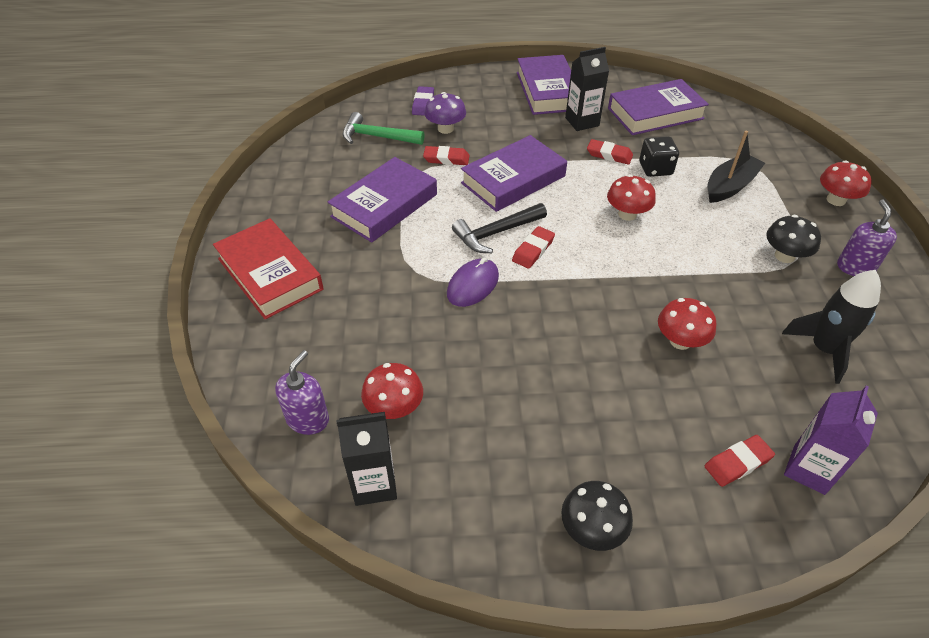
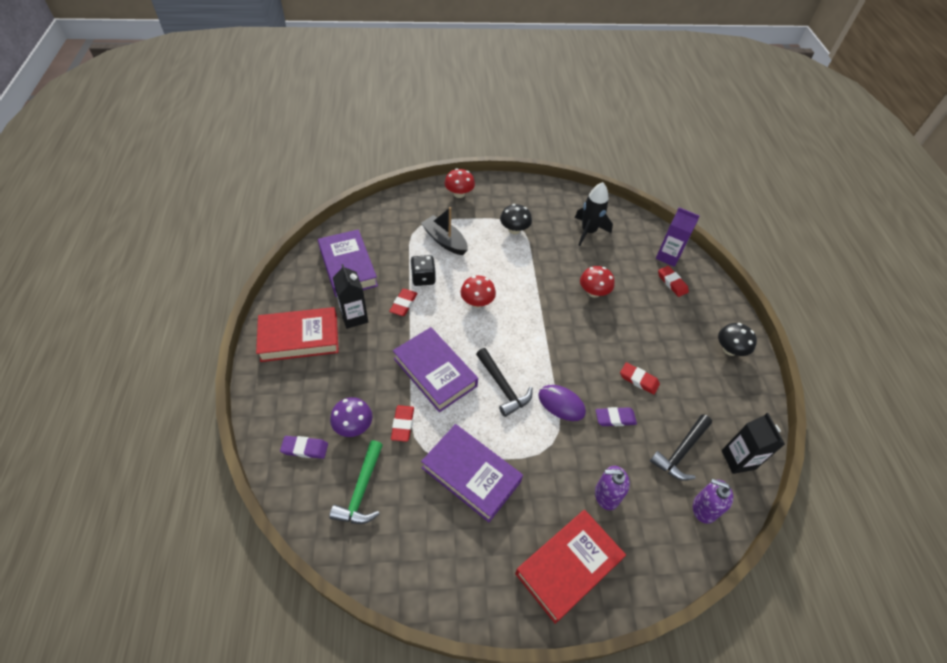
camera: 95 degrees left, 5 degrees up
(394, 408) = (681, 452): red mushroom -> black hammer
(450, 338) = (615, 418): none -> purple eraser
(533, 250) = (520, 363): red eraser -> red eraser (638, 380)
(548, 91) = (299, 338): purple book -> red book
(855, 267) = (521, 202): purple soap dispenser -> purple soap dispenser (606, 495)

